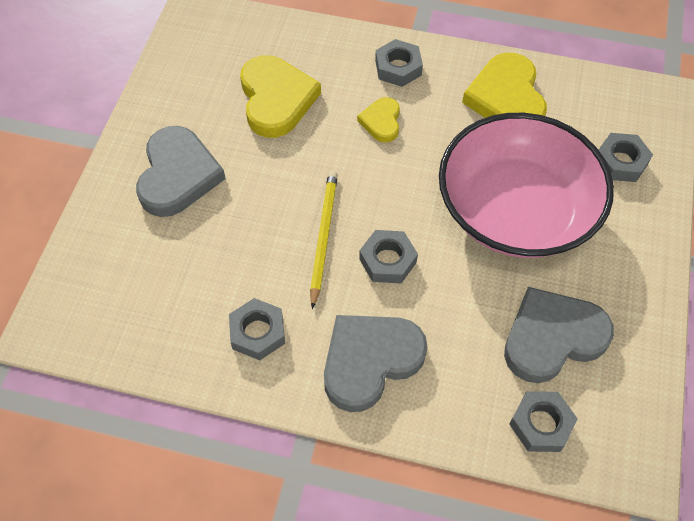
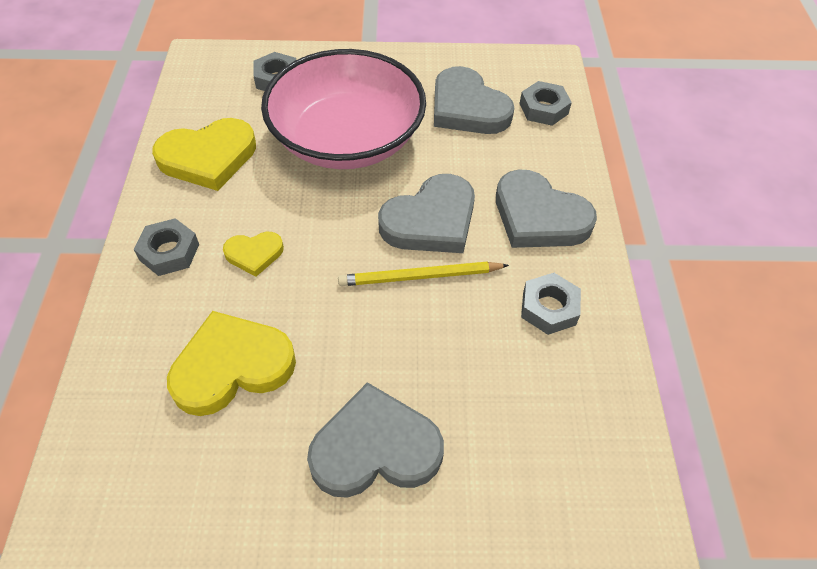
camera: 105 degrees left, 5 degrees down
(387, 260) = (431, 220): grey nut -> grey heart

